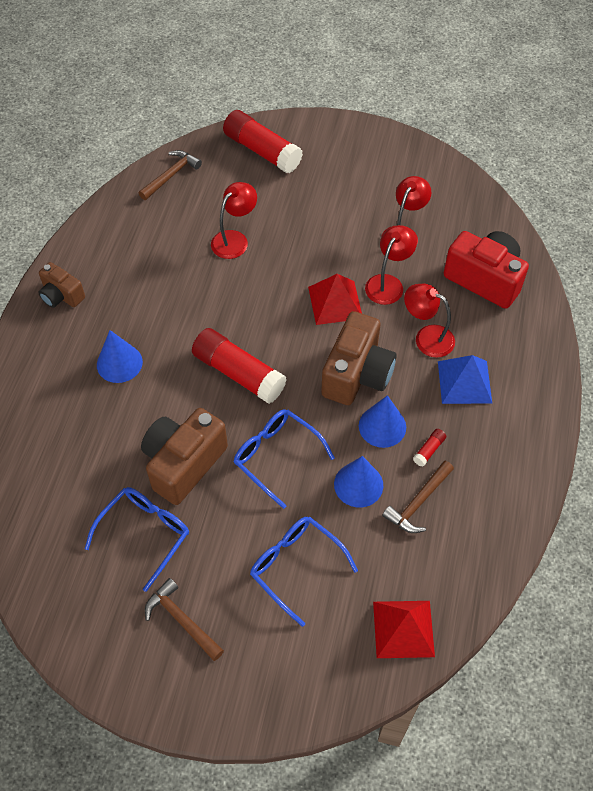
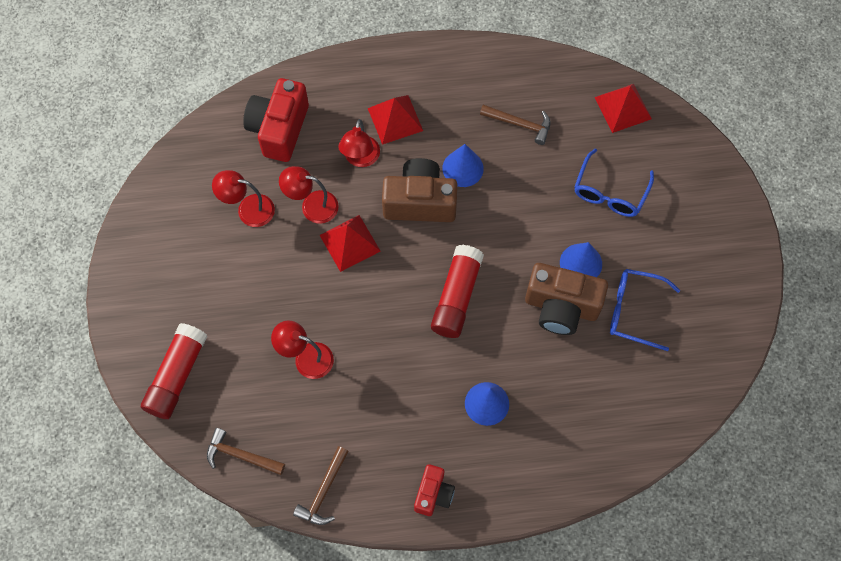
camera: 110 degrees left, 10 degrees up
(61, 296) = (433, 494): brown camera -> red camera
(182, 620) = (687, 256): brown hammer -> brown hammer (324, 491)
(277, 457) = (524, 237): blue glasses -> none
(358, 484) = (522, 170): blue cone -> blue cone (581, 263)
(429, 450) = (471, 129): red glue stick -> none
(464, 382) = (395, 119): blue pyramid -> red pyramid

